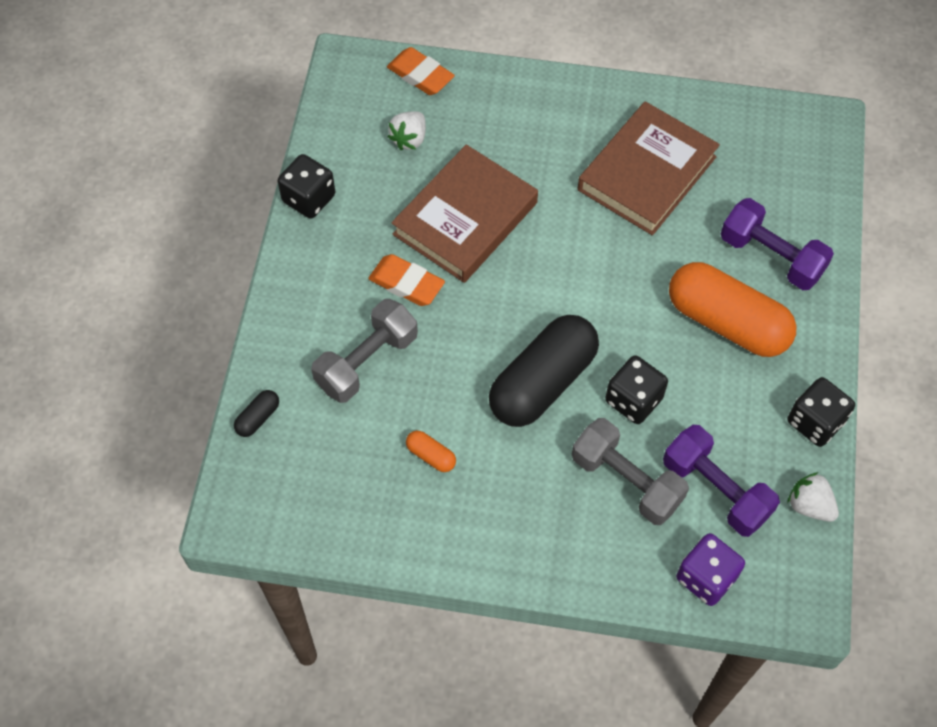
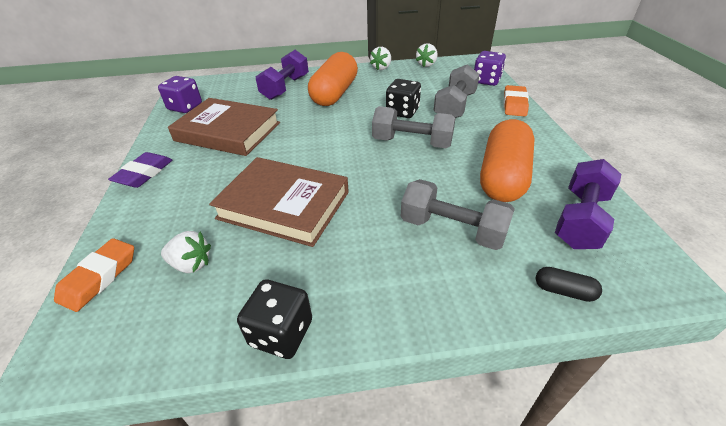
camera: 105 degrees left, 20 degrees down
(406, 283) = (362, 224): orange eraser -> orange eraser (514, 104)
(431, 456) = (503, 176): orange capsule -> orange capsule, size x2.48
(543, 382) = (412, 142): black capsule -> grey dumbbell
(575, 91) = (144, 174): none -> purple eraser
(716, 490) = (438, 84): purple dumbbell -> purple dumbbell (580, 219)
(740, 123) = (185, 107): none -> purple dice
(815, 422) = (381, 68): black dice -> white strawberry

